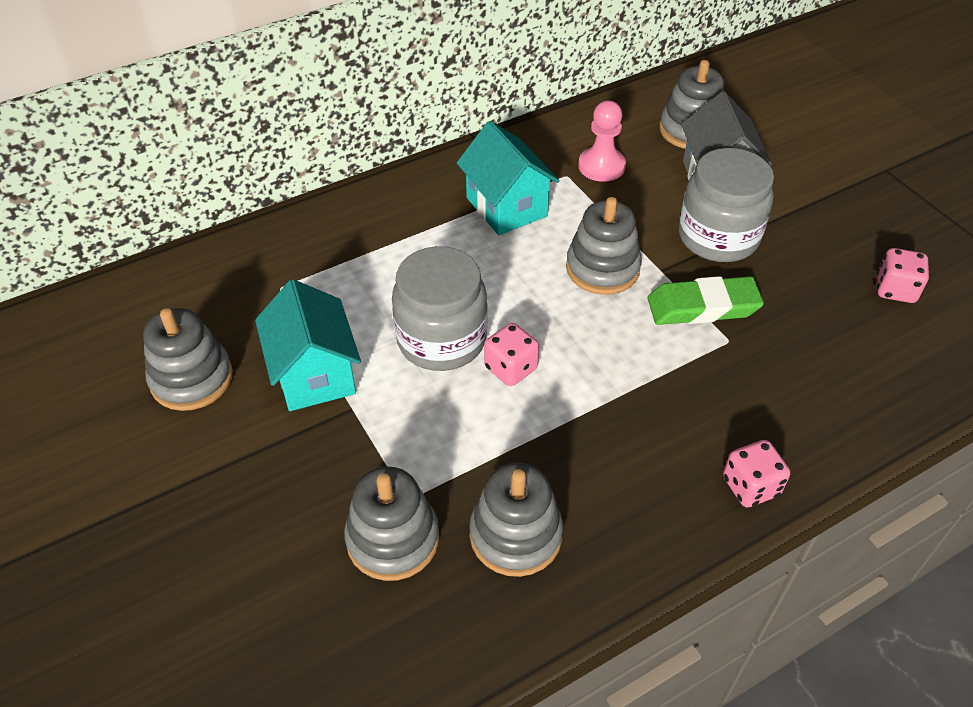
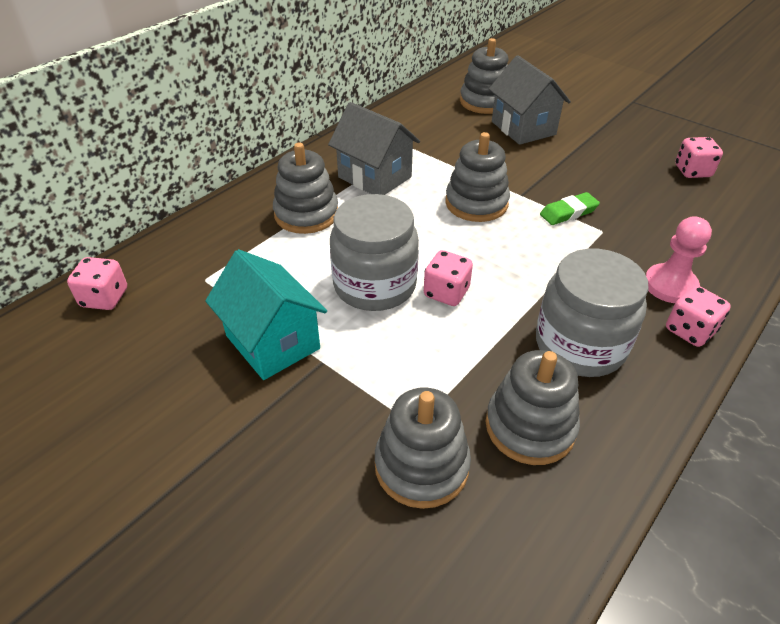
camera: 20 degrees left, 5 degrees down
(181, 284) = (104, 298): none -> pink dice
(191, 378) = (150, 378): grey stacking toy -> grey stacking toy (306, 214)
(506, 207) = (375, 177): turquoise house -> grey house
(601, 166) = (433, 136): pink pawn -> pink pawn (670, 285)
(703, 307) = (568, 212): green eraser -> green eraser, size x0.64
(718, 237) = (548, 164): grey jar -> grey jar (580, 345)

